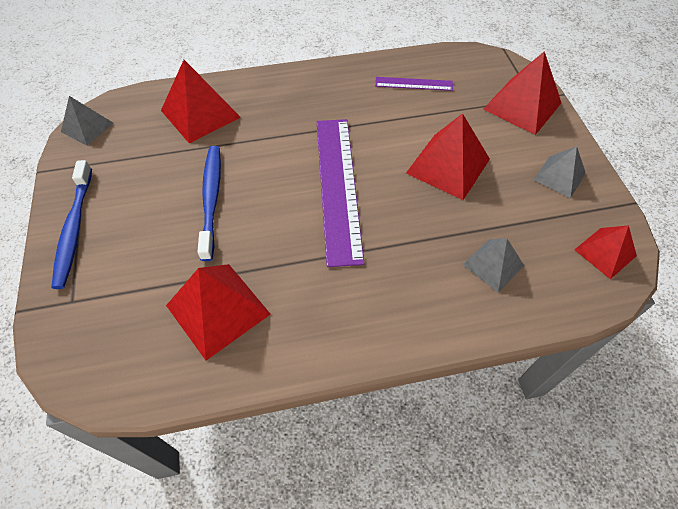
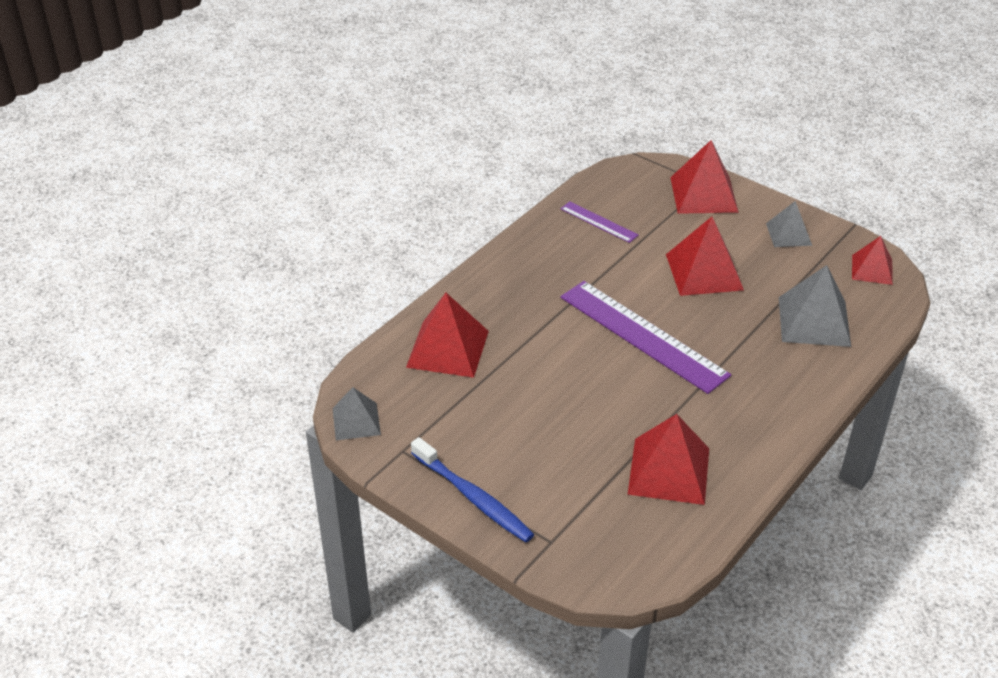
camera: 40 degrees left, 15 degrees down
(211, 199) = (556, 405): blue toothbrush -> none
(414, 84) = (599, 222): purple ruler -> purple ruler turned 75 degrees clockwise
(493, 265) = (814, 321): grey pyramid -> grey pyramid, size x1.63

